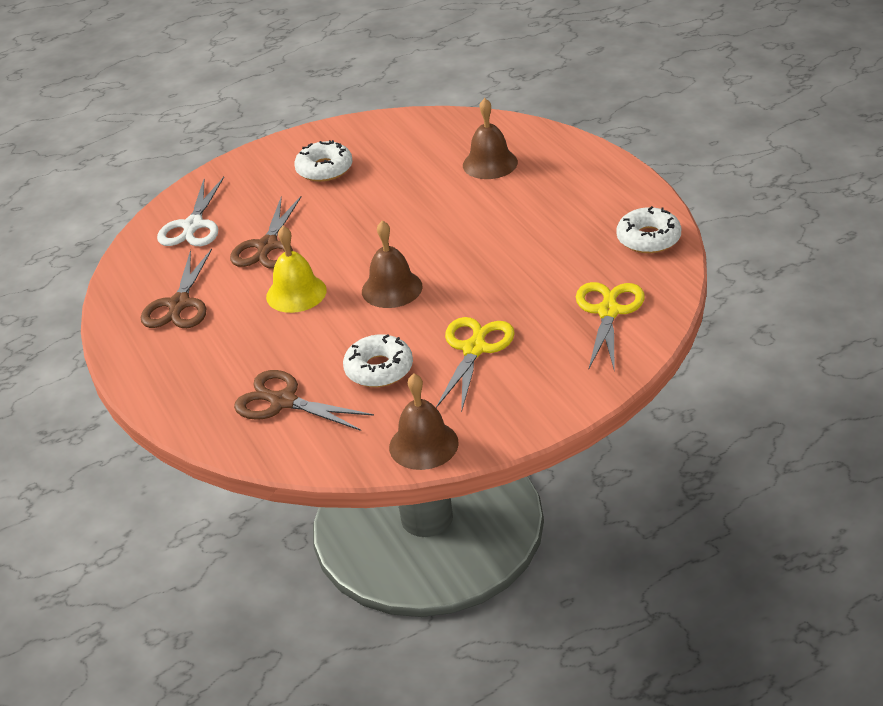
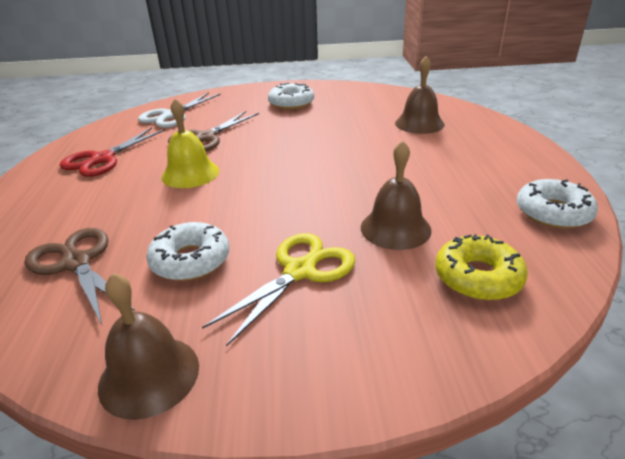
camera: 20 degrees right, 5 degrees down
(179, 304) = (102, 159): brown scissors -> red scissors
(392, 288) = (268, 191): brown bell -> brown bell (395, 228)
(608, 312) = (478, 277): yellow scissors -> yellow donut

